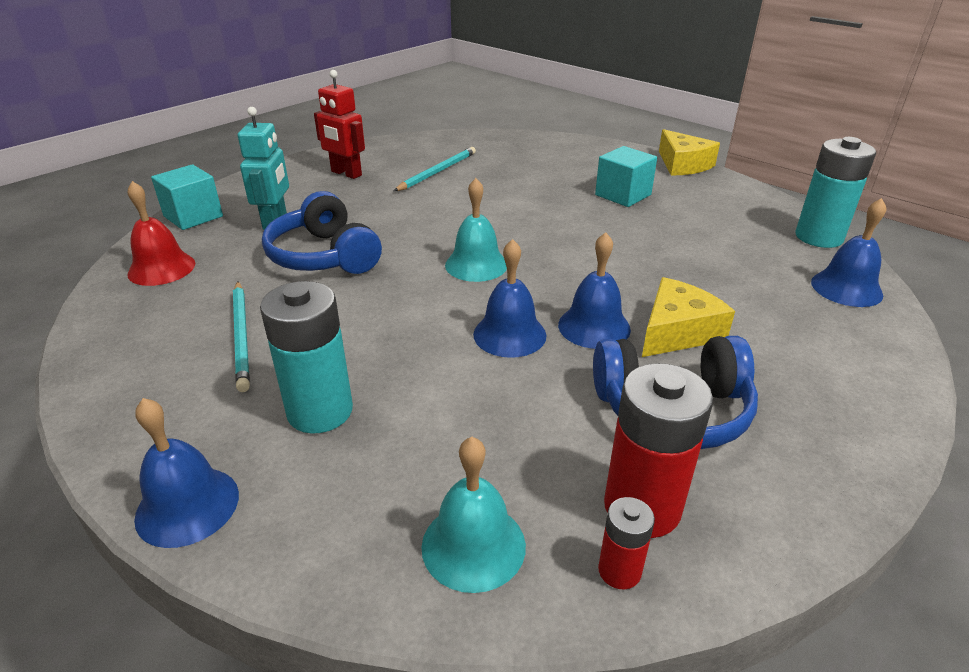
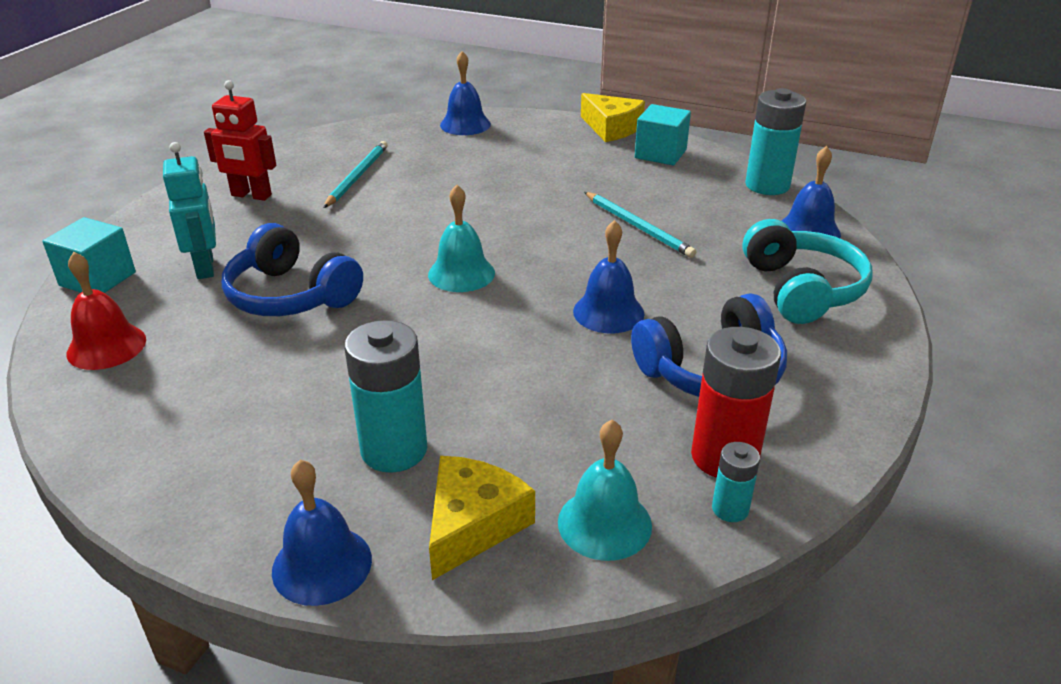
camera: 20 degrees left, 0 degrees up
(241, 336) = (259, 398): turquoise pencil -> turquoise pencil (638, 227)
(509, 334) = (534, 336): blue bell -> blue bell (465, 124)
(619, 571) = (730, 509): red battery -> turquoise battery
(623, 195) = (568, 171): turquoise cube -> turquoise cube (660, 154)
(677, 331) = (684, 301): yellow cheese -> yellow cheese (472, 524)
(812, 346) = (801, 289): none -> turquoise headphones

